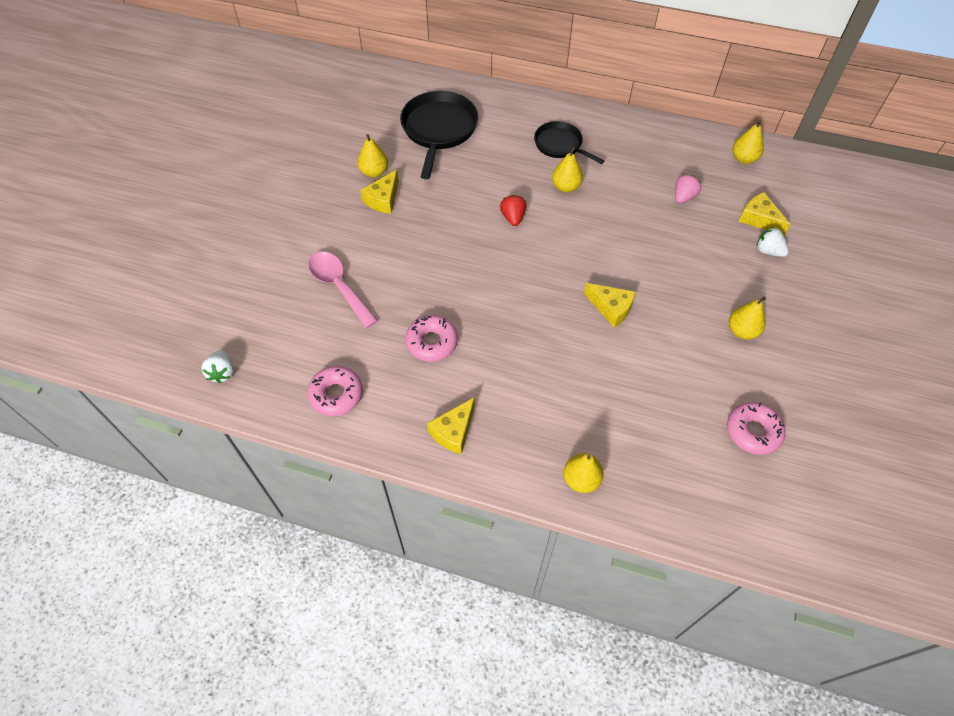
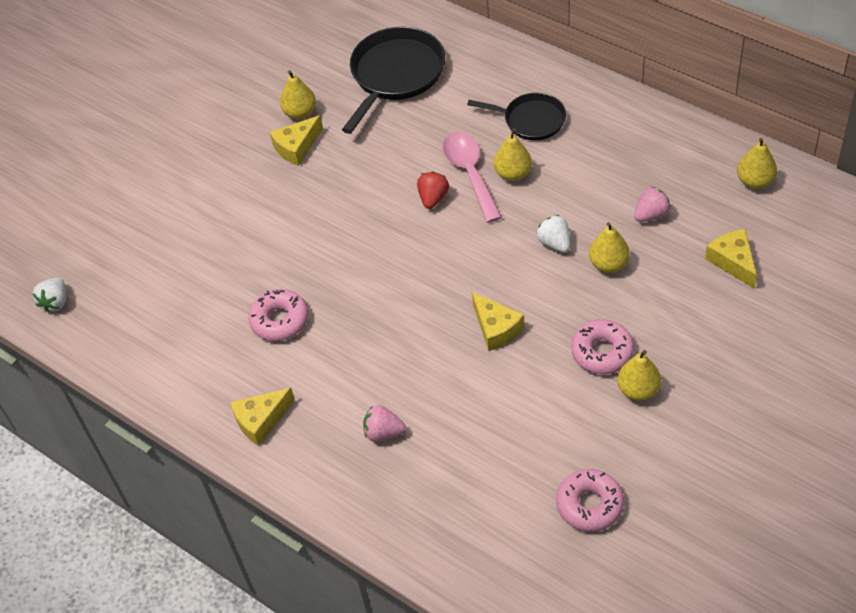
camera: 25 degrees right, 5 degrees down
(336, 395) = (158, 352): pink donut -> pink donut (602, 352)
(339, 286) = (208, 237): pink spoon -> pink spoon (470, 173)
(560, 145) = (531, 120): black pan -> black pan turned 135 degrees clockwise
(562, 415) = (383, 432): none -> pink strawberry
(581, 479) = (371, 504): yellow pear -> yellow pear (608, 264)
(768, 251) = (723, 303): white strawberry -> white strawberry (554, 243)

